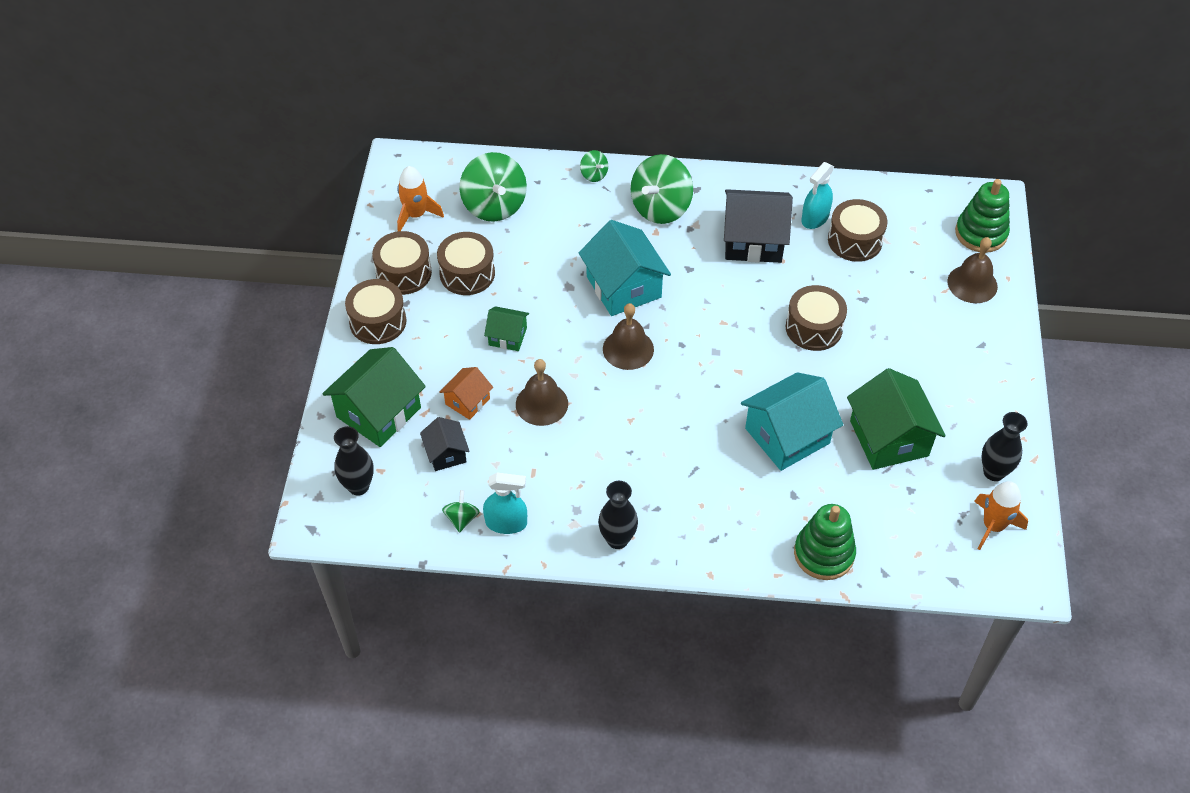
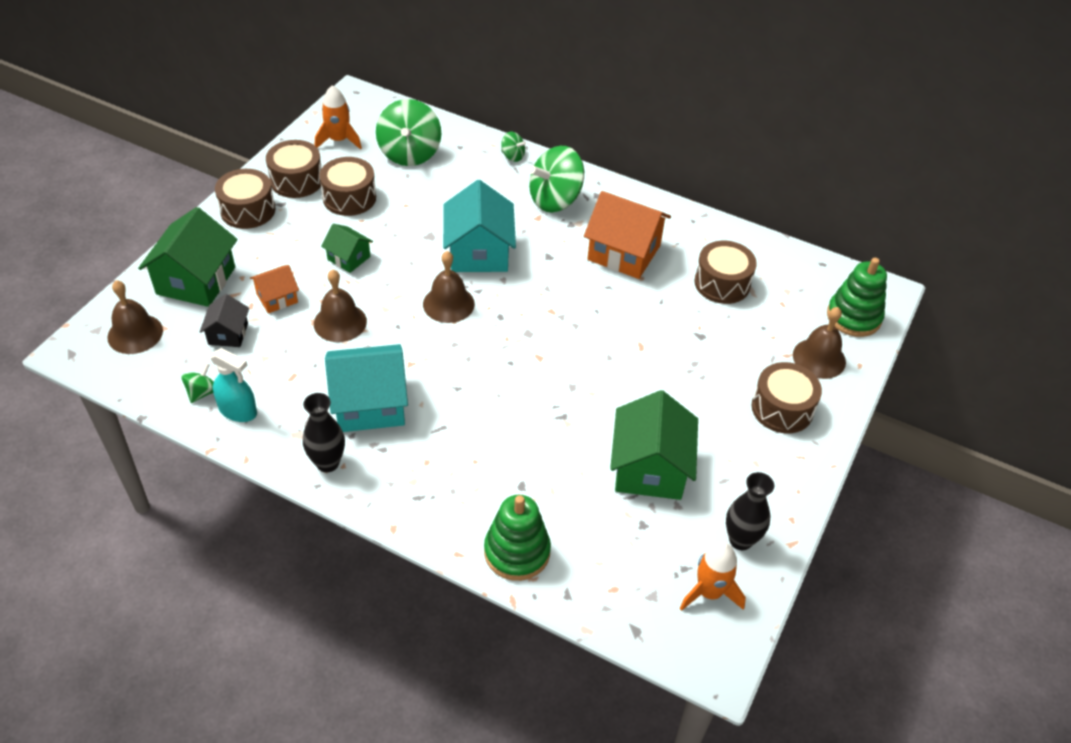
camera: 20 degrees right, 5 degrees down
(358, 486) = (135, 333): black vase -> brown bell
(378, 412) = (196, 280): green house -> green house turned 45 degrees counterclockwise
(594, 175) = (512, 156): green spinning top -> green spinning top turned 45 degrees counterclockwise
(753, 240) = (624, 252): black house -> orange house
(787, 436) = (549, 430): turquoise house -> turquoise house (370, 404)
(814, 328) = (635, 344): brown drum -> brown drum (782, 408)
(815, 218) = (694, 252): turquoise spray bottle -> none

